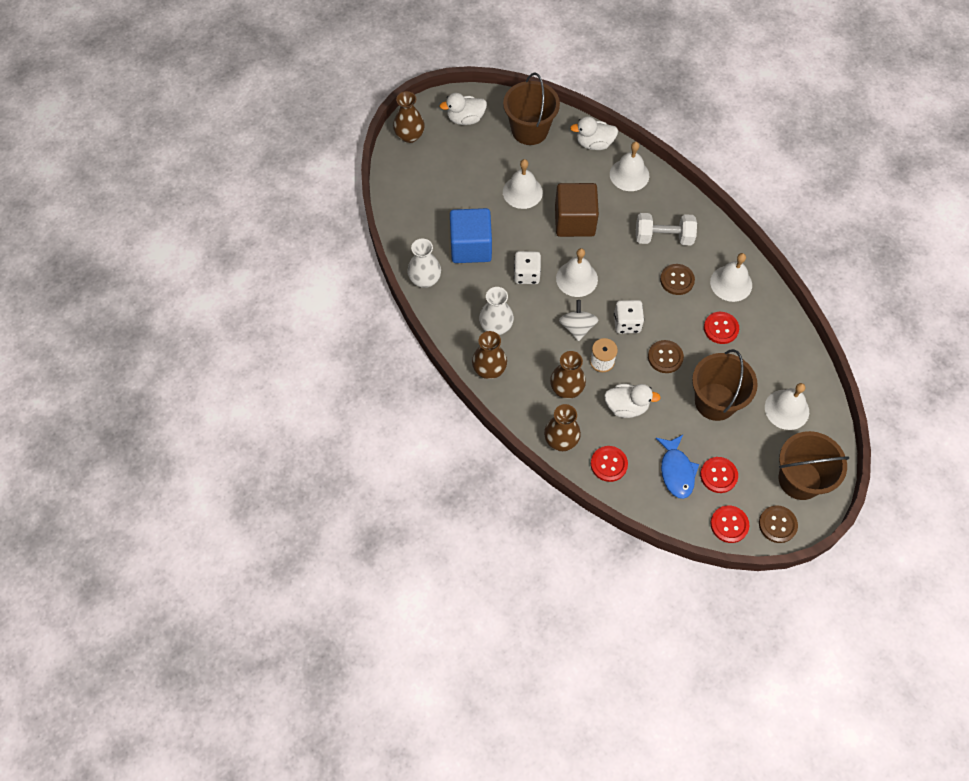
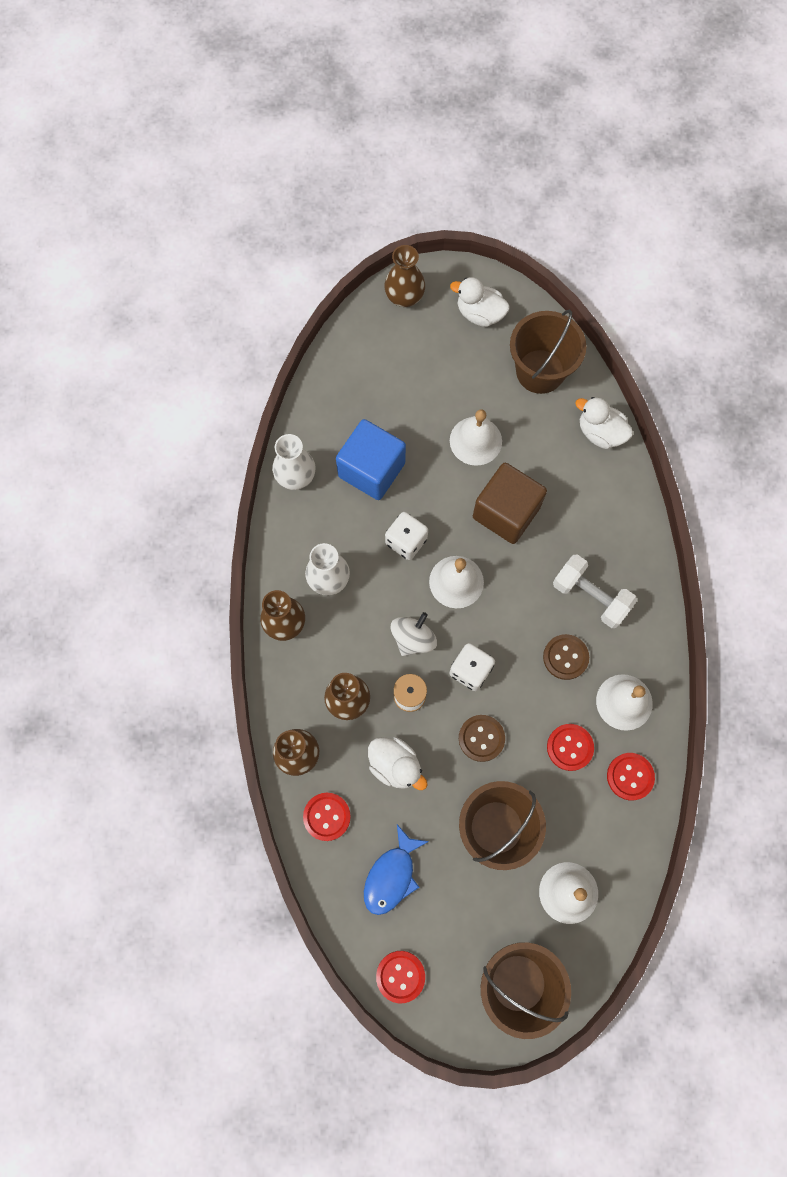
camera: 35 degrees right, 10 degrees up
(629, 174) = (611, 496): white bell -> none
(718, 475) = (433, 913): red button -> red button (630, 776)
(777, 524) = (452, 1015): brown button -> none

